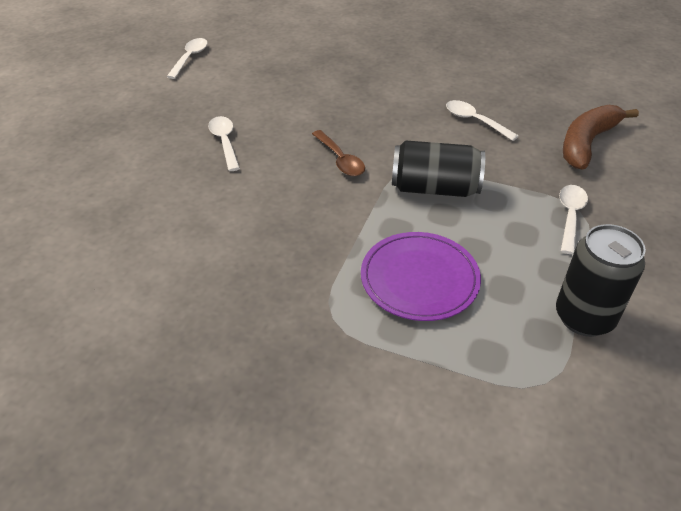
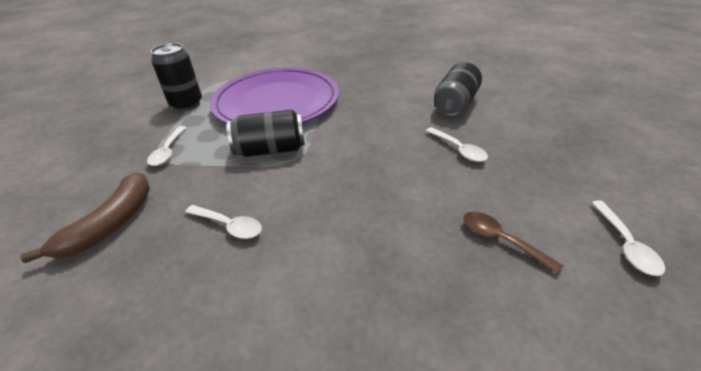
camera: 165 degrees right, 5 degrees down
(159, 204) = (455, 104): none -> black can
(340, 160) = (353, 156): brown spoon -> brown spoon (501, 240)
(419, 279) = (277, 102): purple plate -> purple plate, size x1.84

